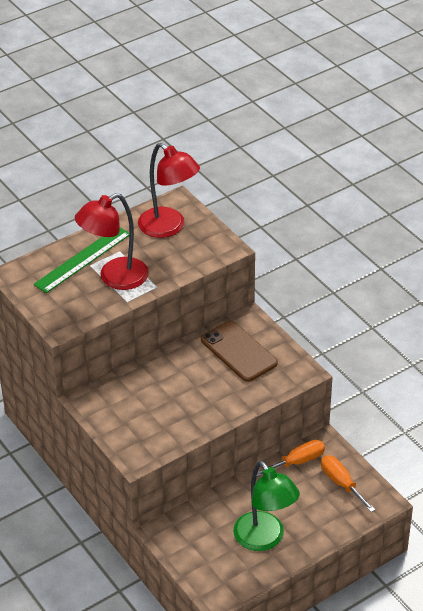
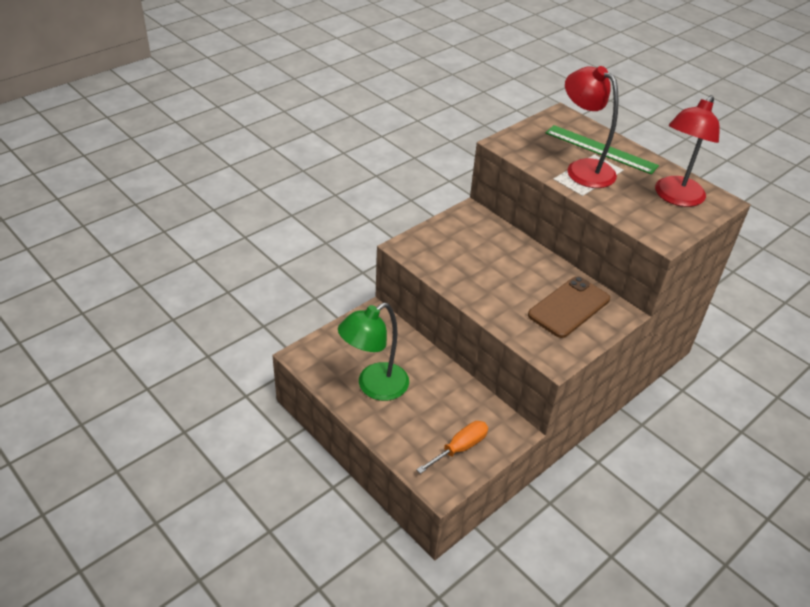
camera: 80 degrees right, 0 degrees up
(297, 462) = (482, 409): orange screwdriver -> none

